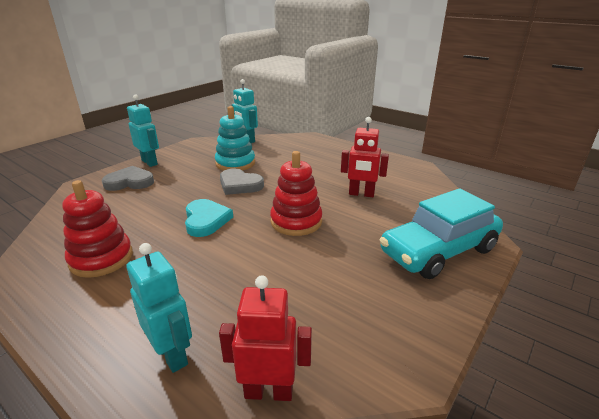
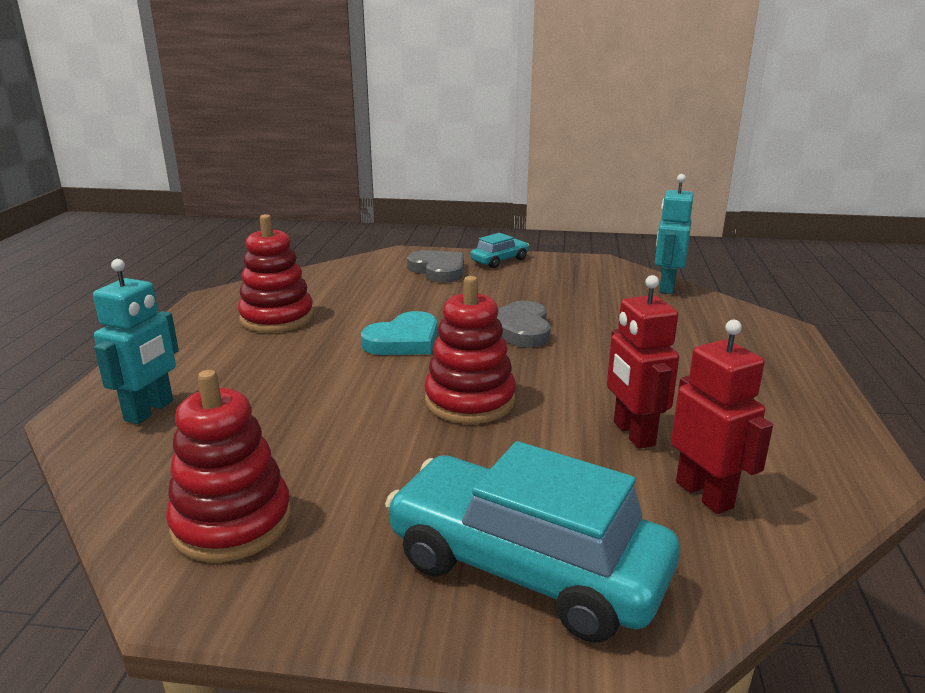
camera: 60 degrees right, 5 degrees down
(150, 162) = (499, 260): turquoise robot -> turquoise car
(235, 163) = (579, 305): turquoise stacking toy -> none
(268, 391) = (114, 486): red robot -> red robot (704, 494)
(352, 336) = (232, 523): none -> red stacking toy

